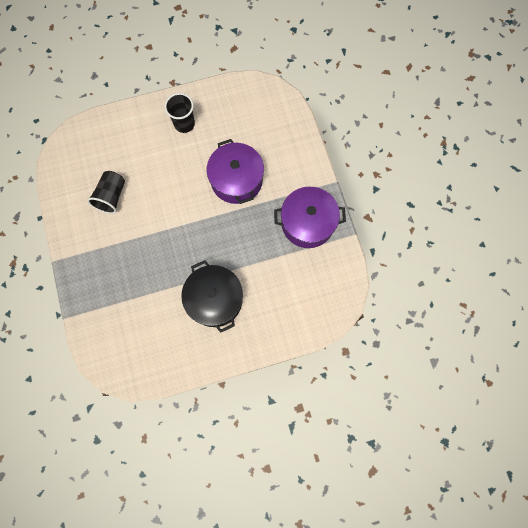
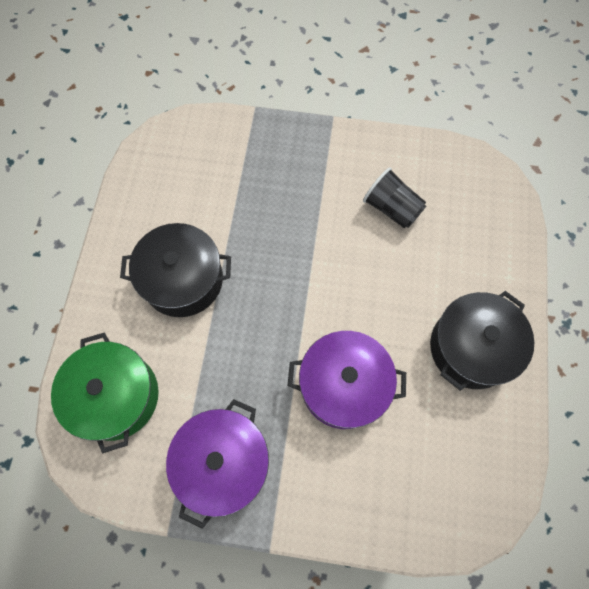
camera: 115 degrees right, 5 degrees down
(184, 124) = (471, 347): black cup -> black pot
(302, 300) = (116, 396): none -> green pot

